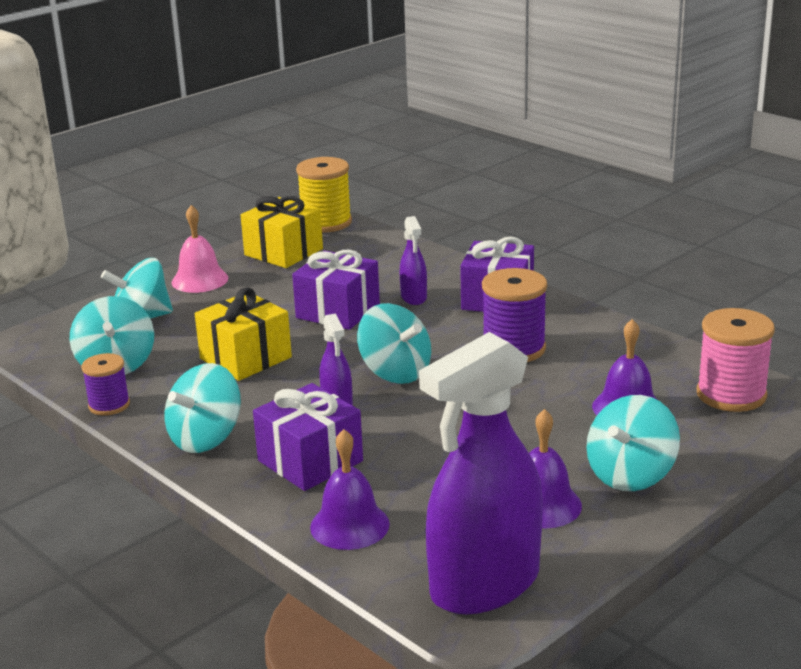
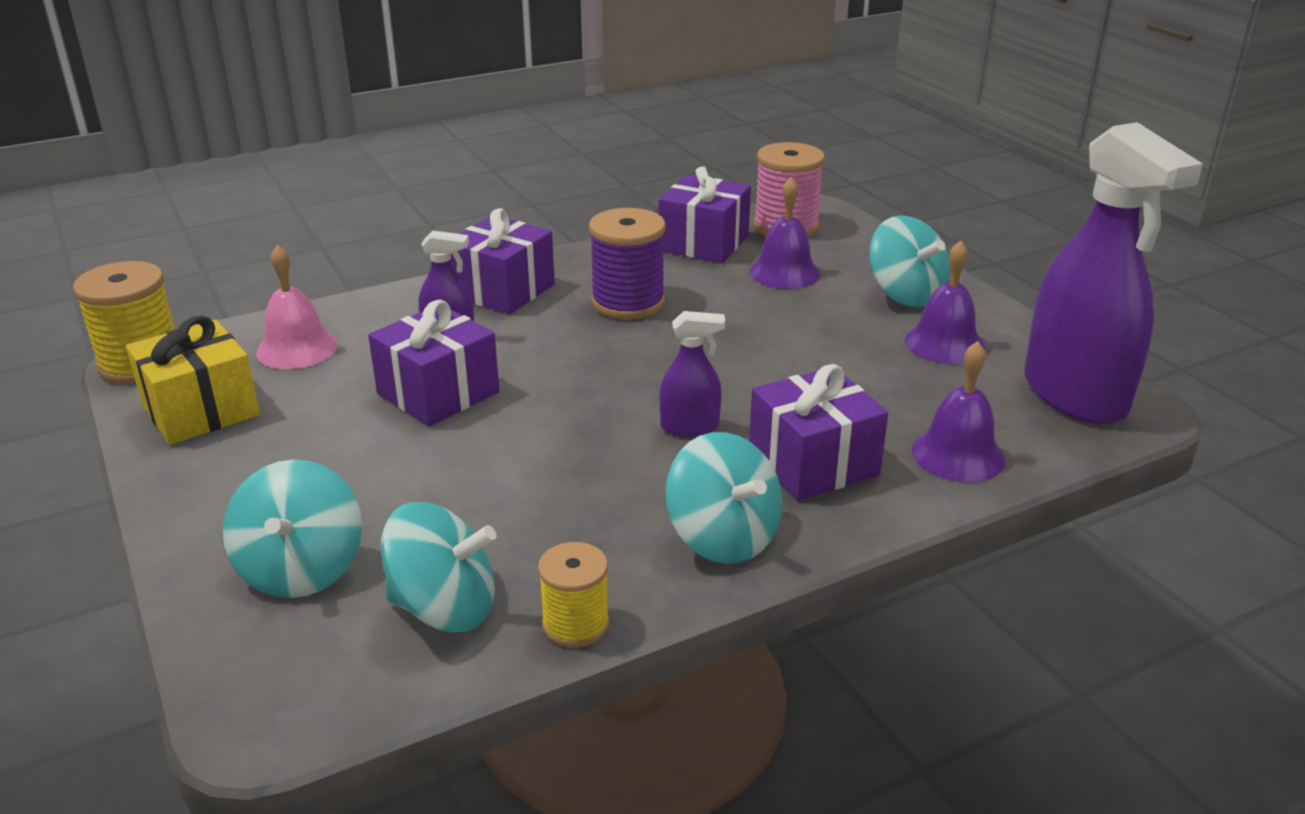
camera: 75 degrees left, 5 degrees up
(109, 405) = (575, 624): purple spool -> yellow spool
(200, 280) = (213, 496): pink bell -> pink bell (297, 348)
(245, 358) = (515, 481): yellow gift -> none
(395, 372) = (633, 378): turquoise spinning top -> none
(655, 361) = (703, 243): none -> purple gift

